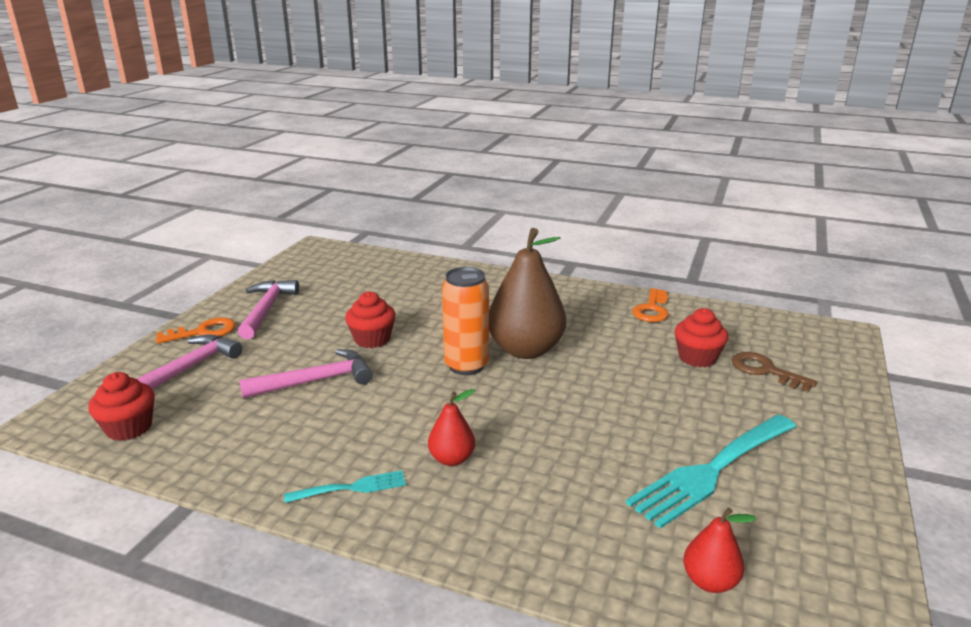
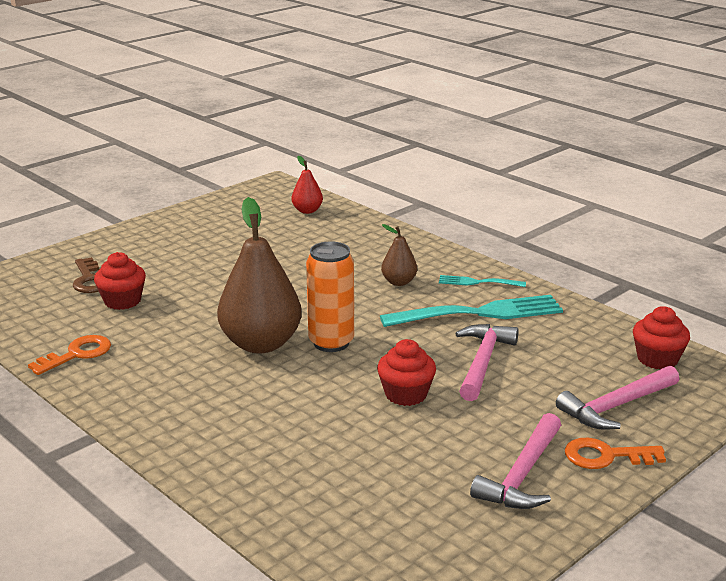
camera: 155 degrees left, 0 degrees up
(315, 381) = (482, 362): pink hammer -> pink hammer turned 105 degrees clockwise
(451, 459) = (399, 282): red pear -> brown pear
(712, 470) = (237, 241): turquoise fork -> turquoise fork (479, 313)

